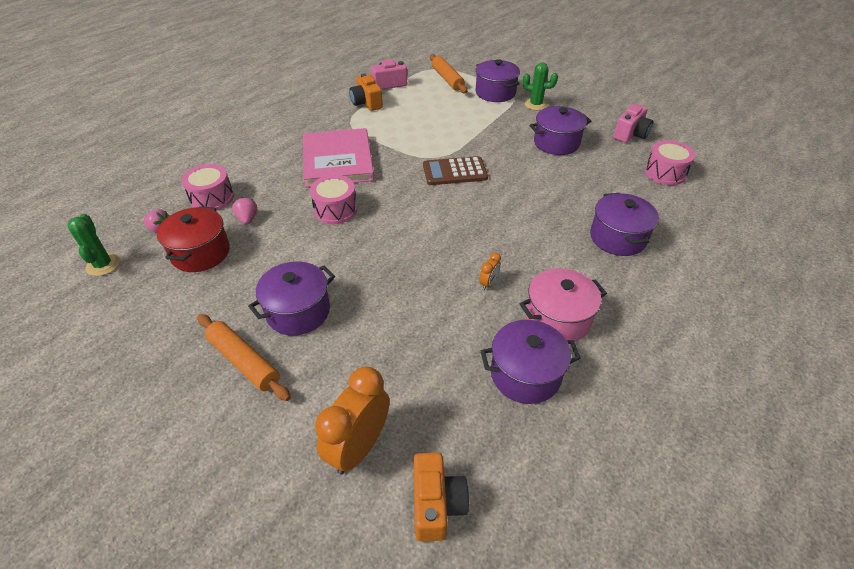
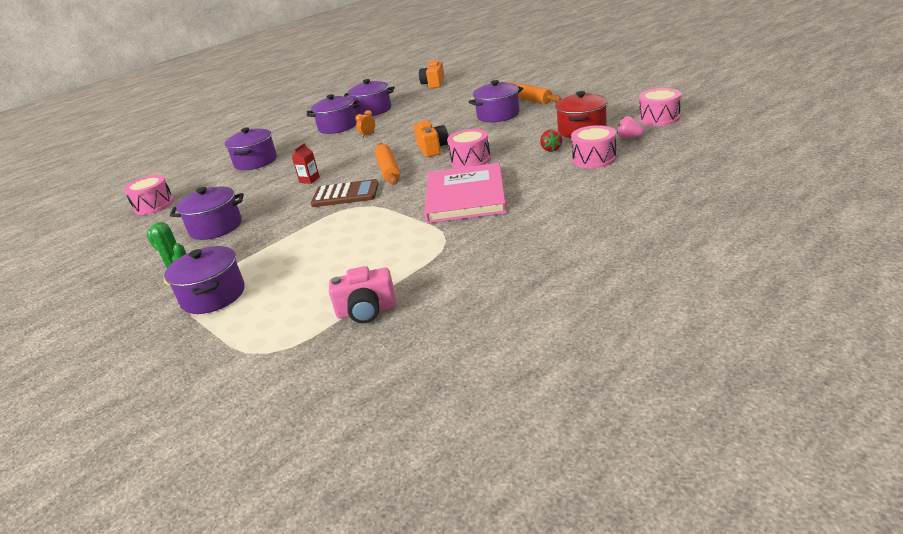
camera: 165 degrees left, 15 degrees down
(103, 265) = (659, 118): green cactus -> pink drum
(247, 219) = (551, 149): pink strawberry -> red strawberry
(359, 447) = (464, 89): orange clock -> none
(366, 103) = (415, 272): orange camera -> orange camera (432, 149)
(447, 79) = (263, 324): orange rolling pin -> orange rolling pin (388, 170)
(510, 196) = (309, 180): none -> red carton
(557, 319) = (338, 127): pink pot -> purple pot
(630, 134) = (127, 240): pink camera -> none

